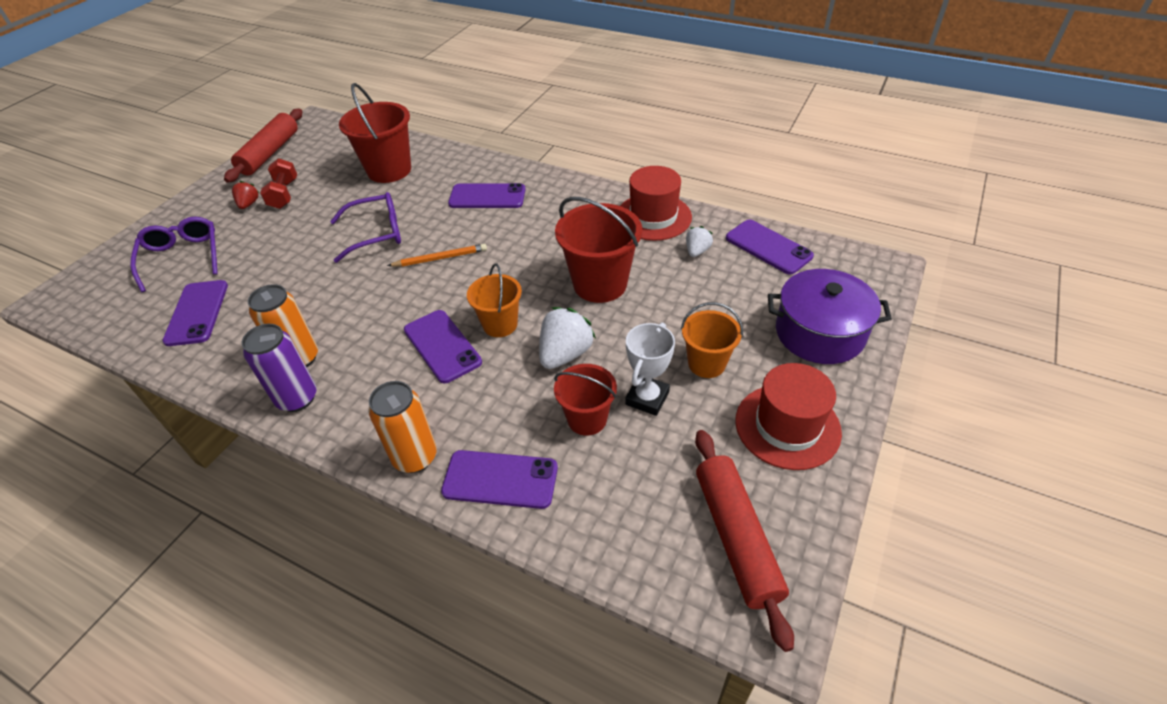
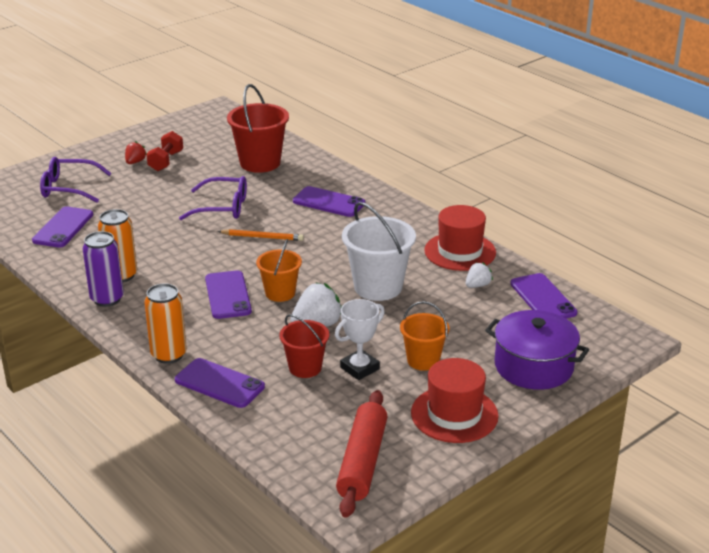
camera: 20 degrees right, 15 degrees down
(182, 257) = (69, 188): purple glasses -> purple glasses turned 90 degrees counterclockwise
(269, 153) = (170, 127): red rolling pin -> none
(600, 284) = (378, 287): red bucket -> white bucket

